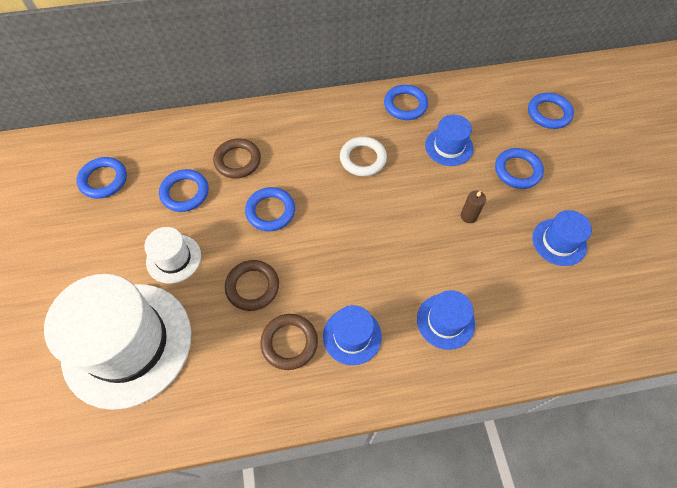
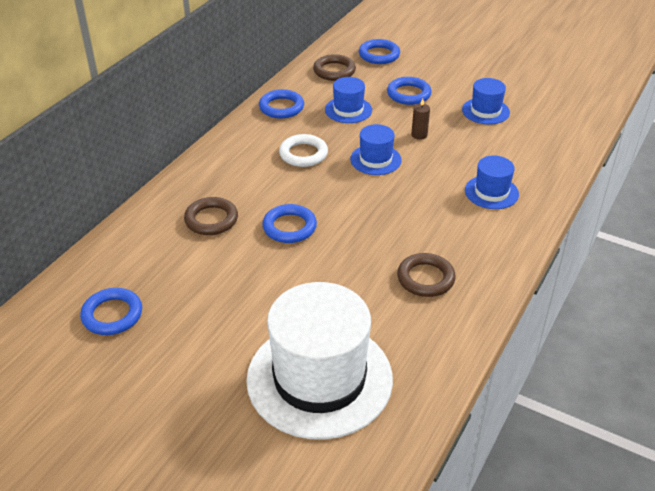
camera: 50 degrees left, 20 degrees down
(173, 258) = (265, 307): white hat -> none
(185, 193) = (202, 267): blue ring -> none
(252, 287) = (351, 273): brown ring -> brown ring (334, 71)
(352, 336) = (455, 242): blue hat -> blue hat (375, 159)

